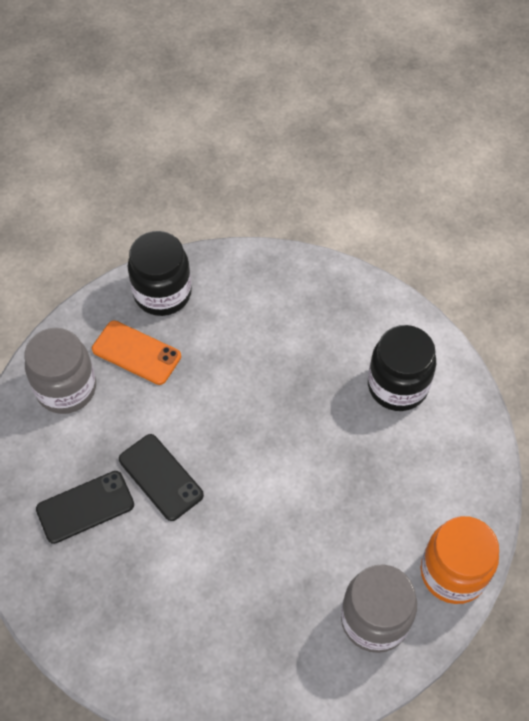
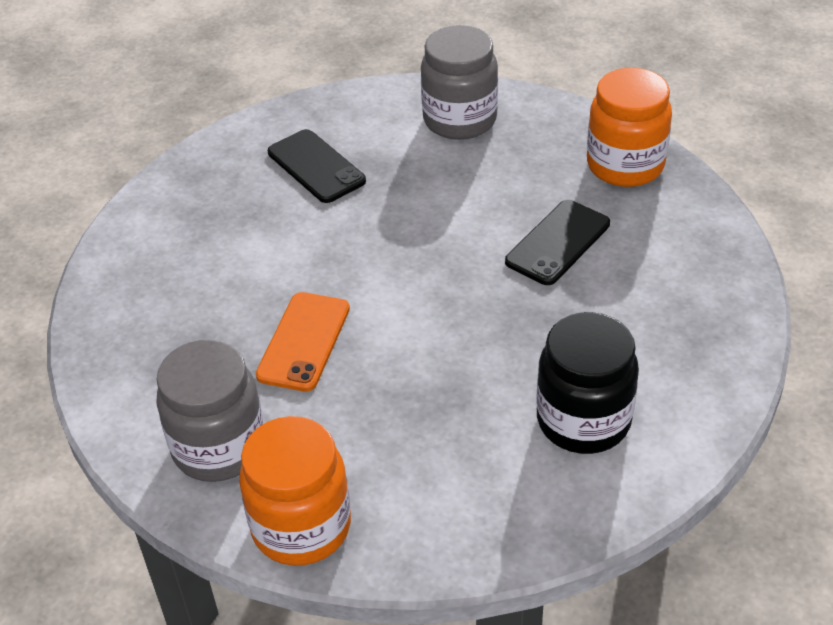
camera: 80 degrees right, 15 degrees down
(136, 353) = (529, 162): orange phone -> orange phone (304, 342)
(161, 477) = (369, 216): black phone -> black phone (558, 243)
(162, 293) = (625, 165): black jar -> orange jar

